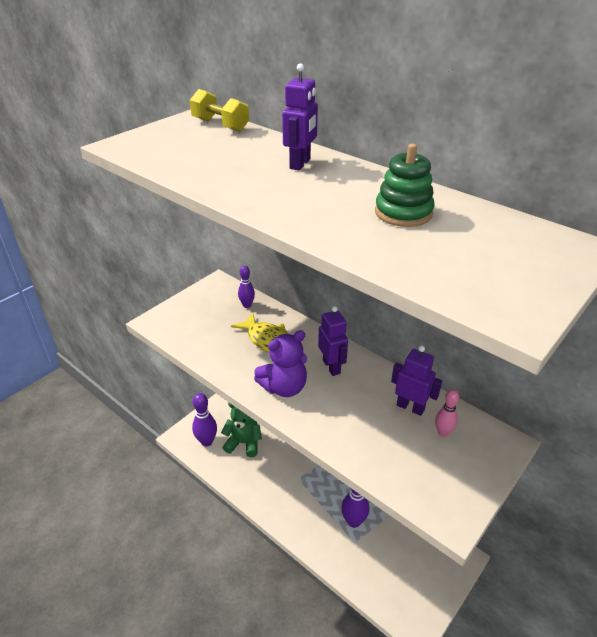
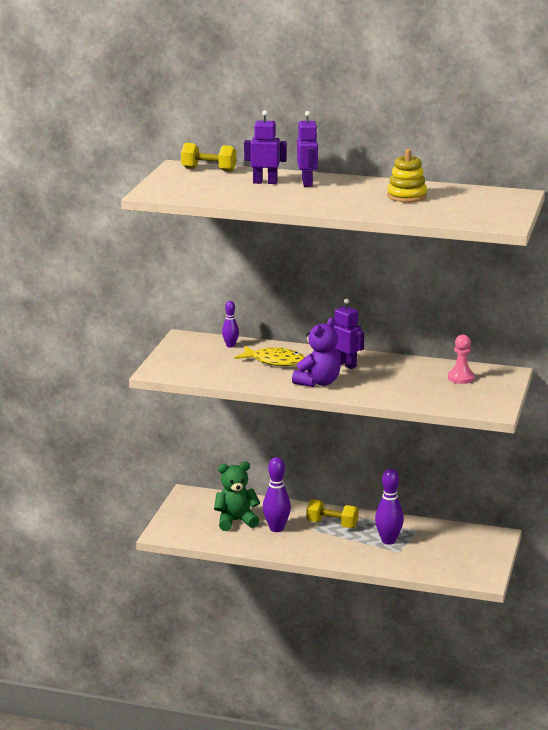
camera: 25 degrees left, 15 degrees down
(207, 441) = (195, 529): purple bowling pin -> purple bowling pin (276, 528)
(317, 477) = (332, 524): none -> yellow dumbbell
(403, 213) = (406, 196): green stacking toy -> yellow stacking toy
(410, 407) = (427, 371): purple robot -> purple robot (265, 182)
(443, 433) = (461, 378): pink bowling pin -> pink pawn

